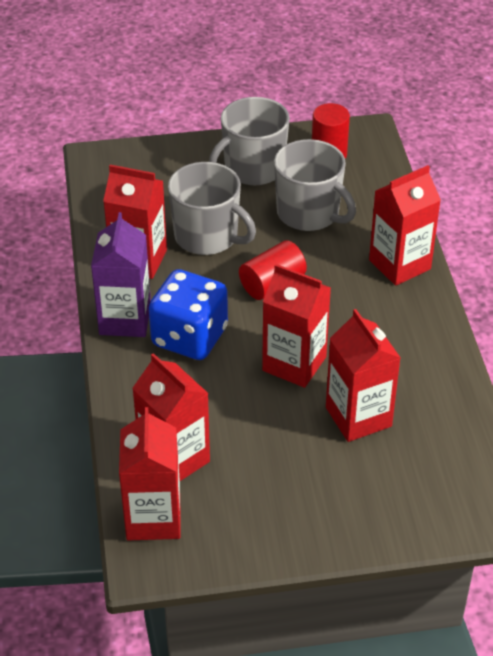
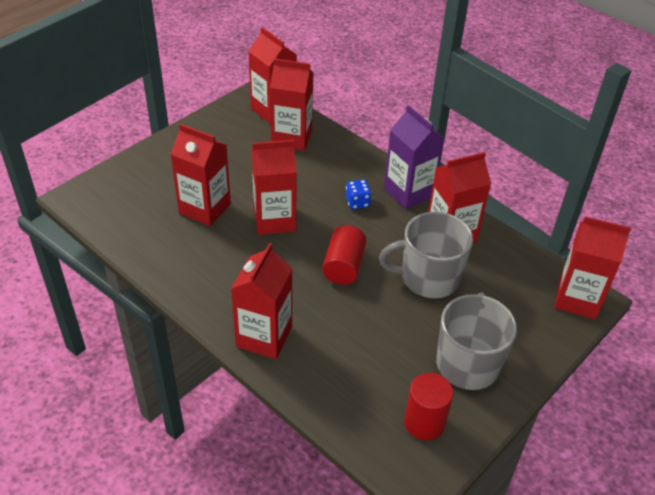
camera: 140 degrees right, 0 degrees up
(108, 162) = (577, 299): none -> red carton
(189, 337) = (357, 202): blue dice -> blue dice, size x0.44
(309, 213) = (377, 344): grey mug -> none

